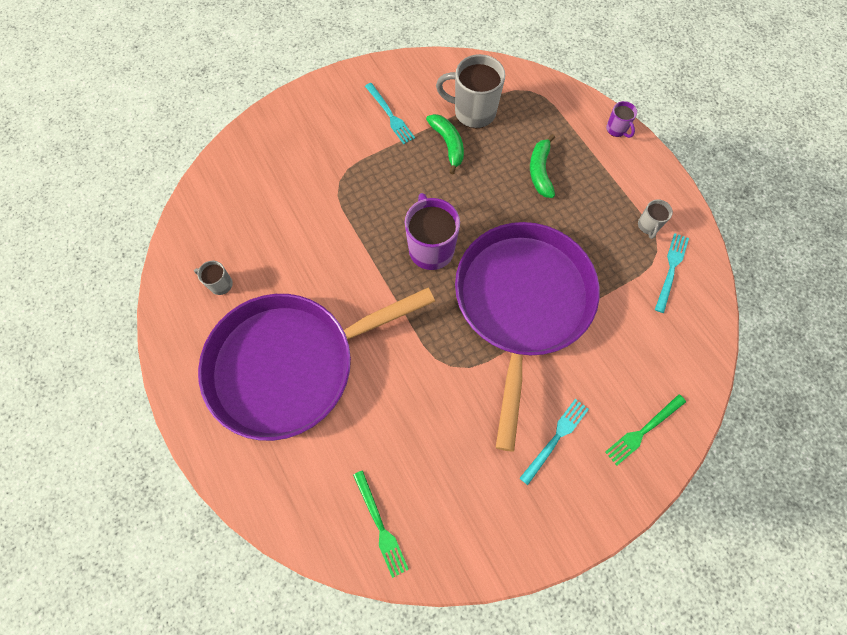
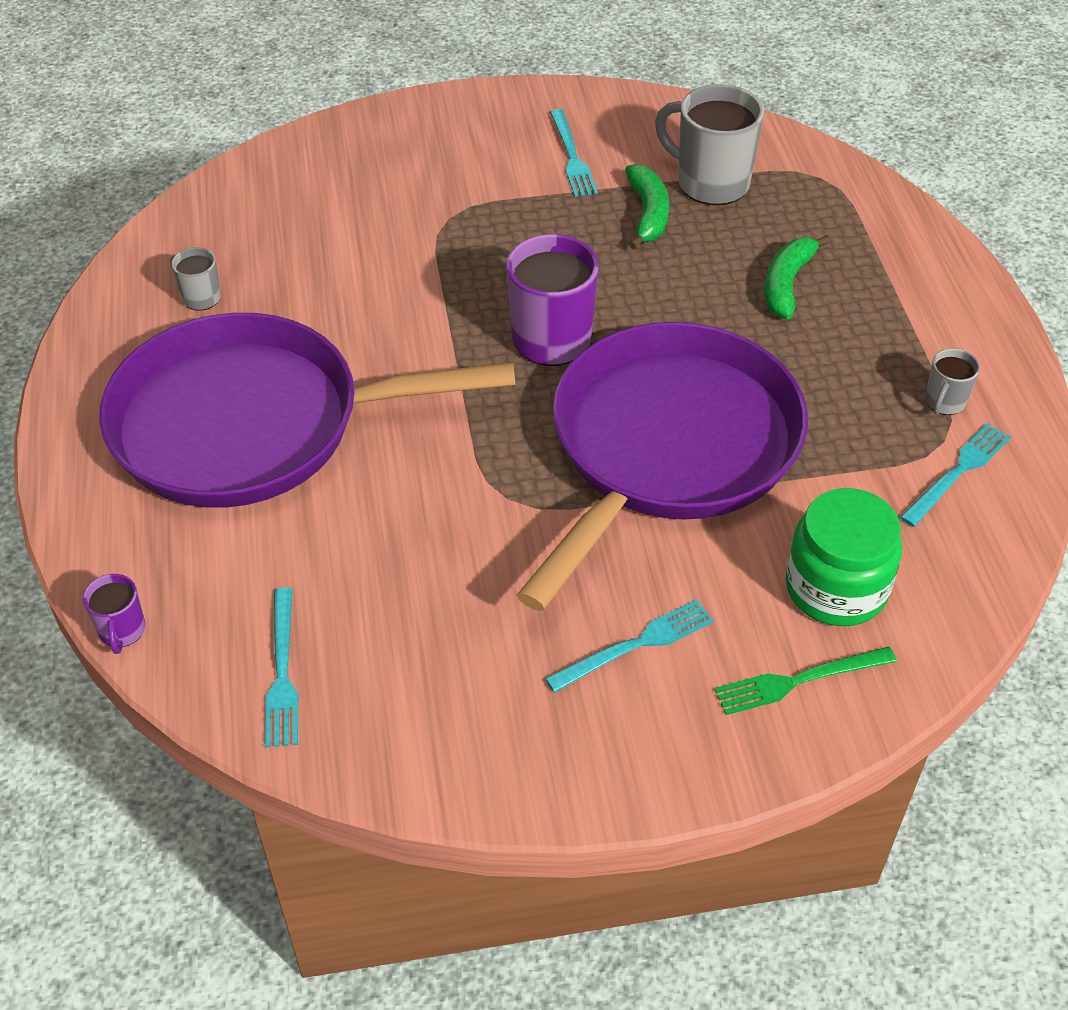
camera: 20 degrees right, 20 degrees down
(380, 526) = (282, 672): green fork -> turquoise fork
(616, 129) = (949, 261): purple mug -> purple mug (122, 631)
(639, 365) = (836, 588): none -> green jar

